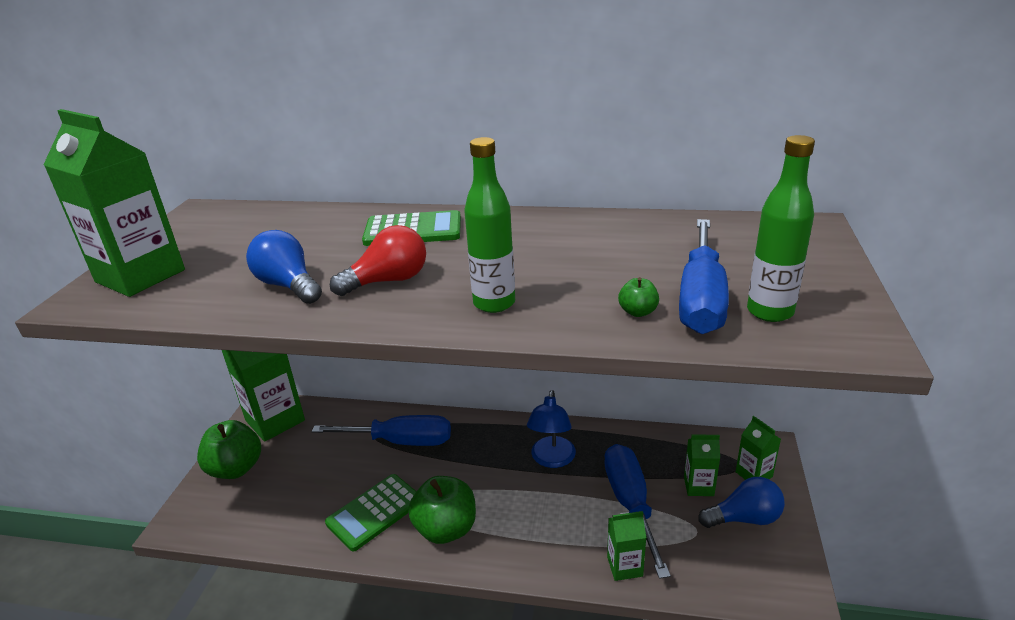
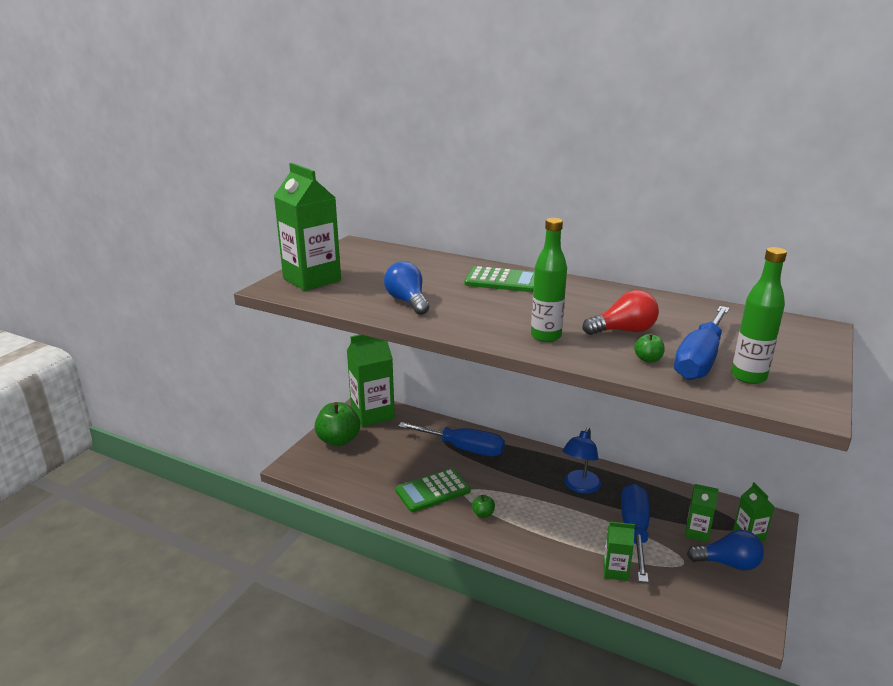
camera: 15 degrees right, 5 degrees down
(388, 281) = (476, 310): red light bulb -> red light bulb (623, 331)
(446, 529) = (483, 514): green apple -> green apple, size x0.44

